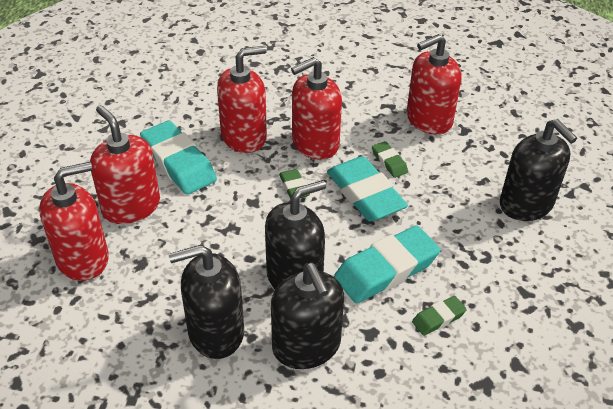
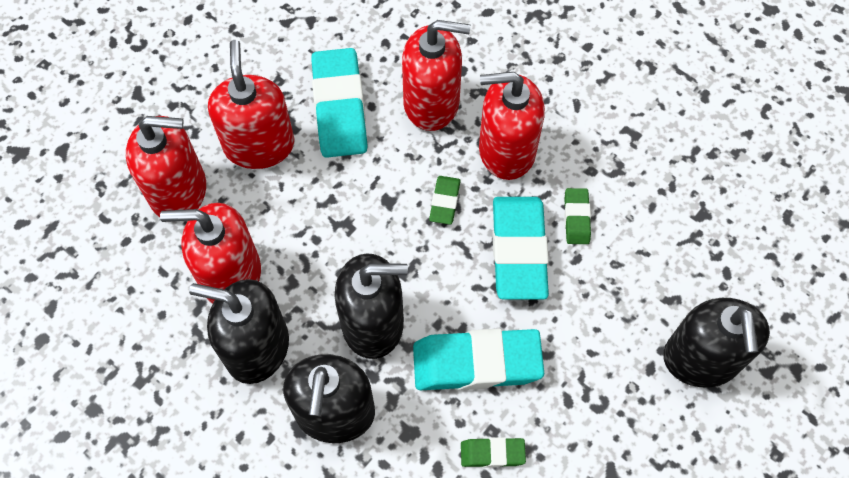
camera: 30 degrees right, 20 degrees up
(428, 119) = (667, 177): red soap dispenser -> red soap dispenser (231, 274)

